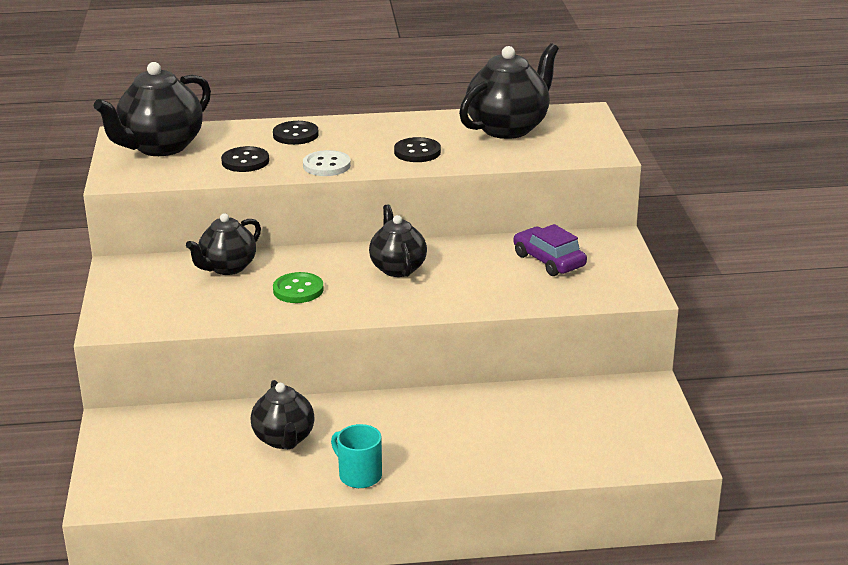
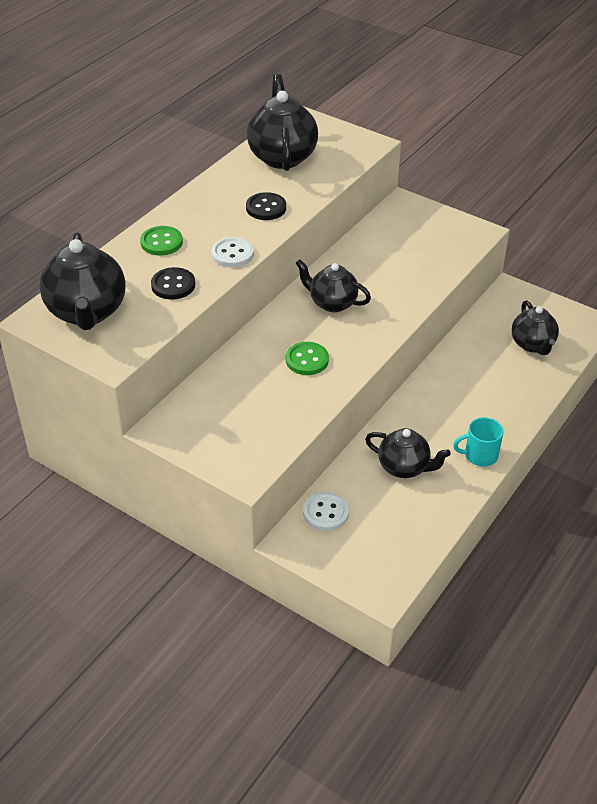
camera: 50 degrees left, 15 degrees up
(170, 424) = (325, 513): none -> white button
(227, 268) = (233, 376): black teapot -> black teapot (532, 345)
(295, 135) = (161, 242): black button -> green button
(548, 261) = (399, 241): purple car -> none

